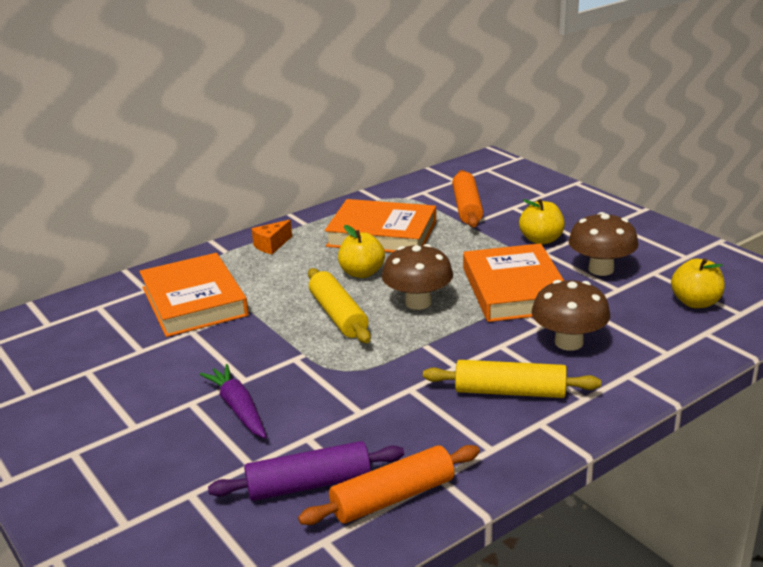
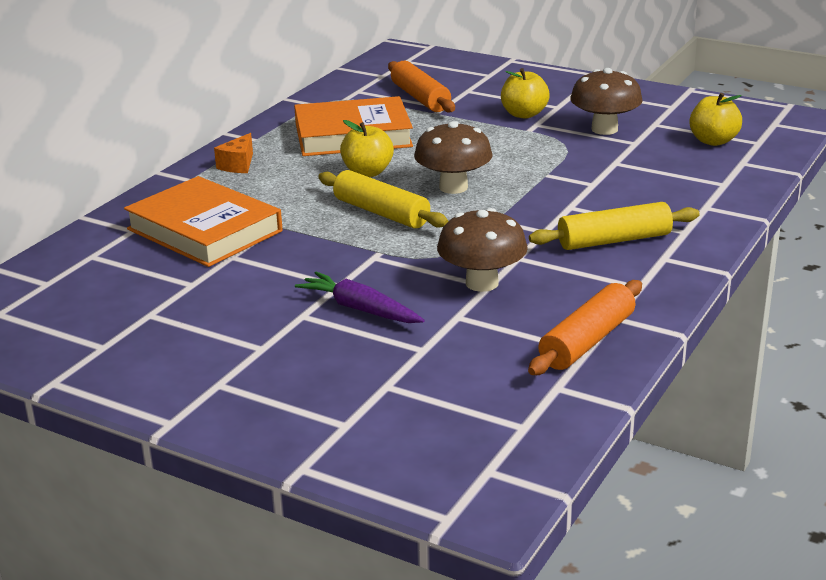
camera: 25 degrees left, 0 degrees up
(309, 484) = (498, 350): purple rolling pin -> none
(515, 290) = (539, 160): orange book -> none
(568, 342) = (630, 192): brown mushroom -> brown mushroom (482, 283)

